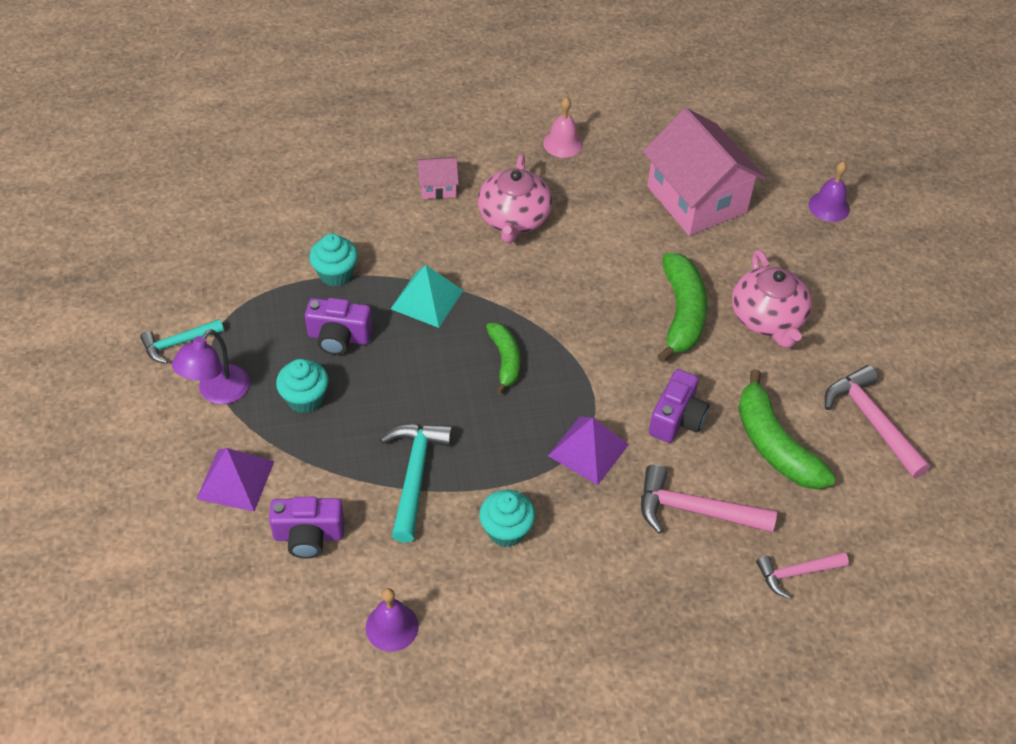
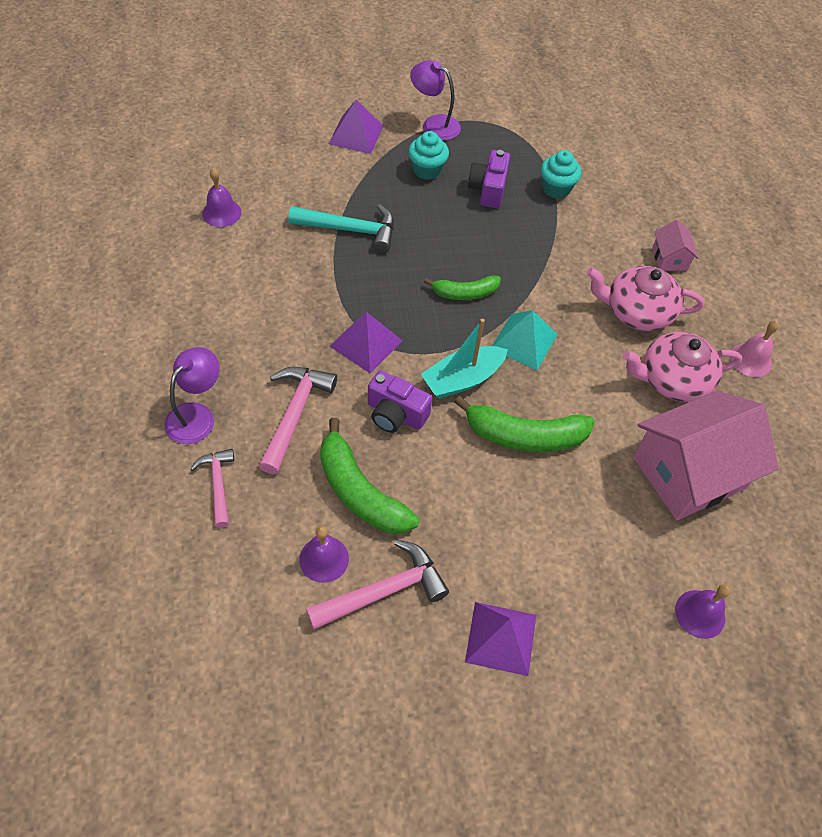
camera: 90 degrees right, 5 degrees up
(178, 343) = (480, 104): turquoise hammer -> none
(309, 535) = (304, 171): purple camera -> none
(427, 299) = (532, 245): turquoise pyramid -> turquoise pyramid (524, 341)
(506, 530) = (292, 282): turquoise cupcake -> none
(623, 362) = (462, 379): none -> turquoise boat
(715, 607) = (196, 415): none -> purple lamp
(768, 318) = (521, 514): pink teapot -> pink teapot (672, 380)
(774, 445) = (360, 492): green banana -> green banana turned 105 degrees counterclockwise
(853, 470) = (324, 559): none -> purple bell
(889, 336) = (501, 638): none -> purple pyramid

